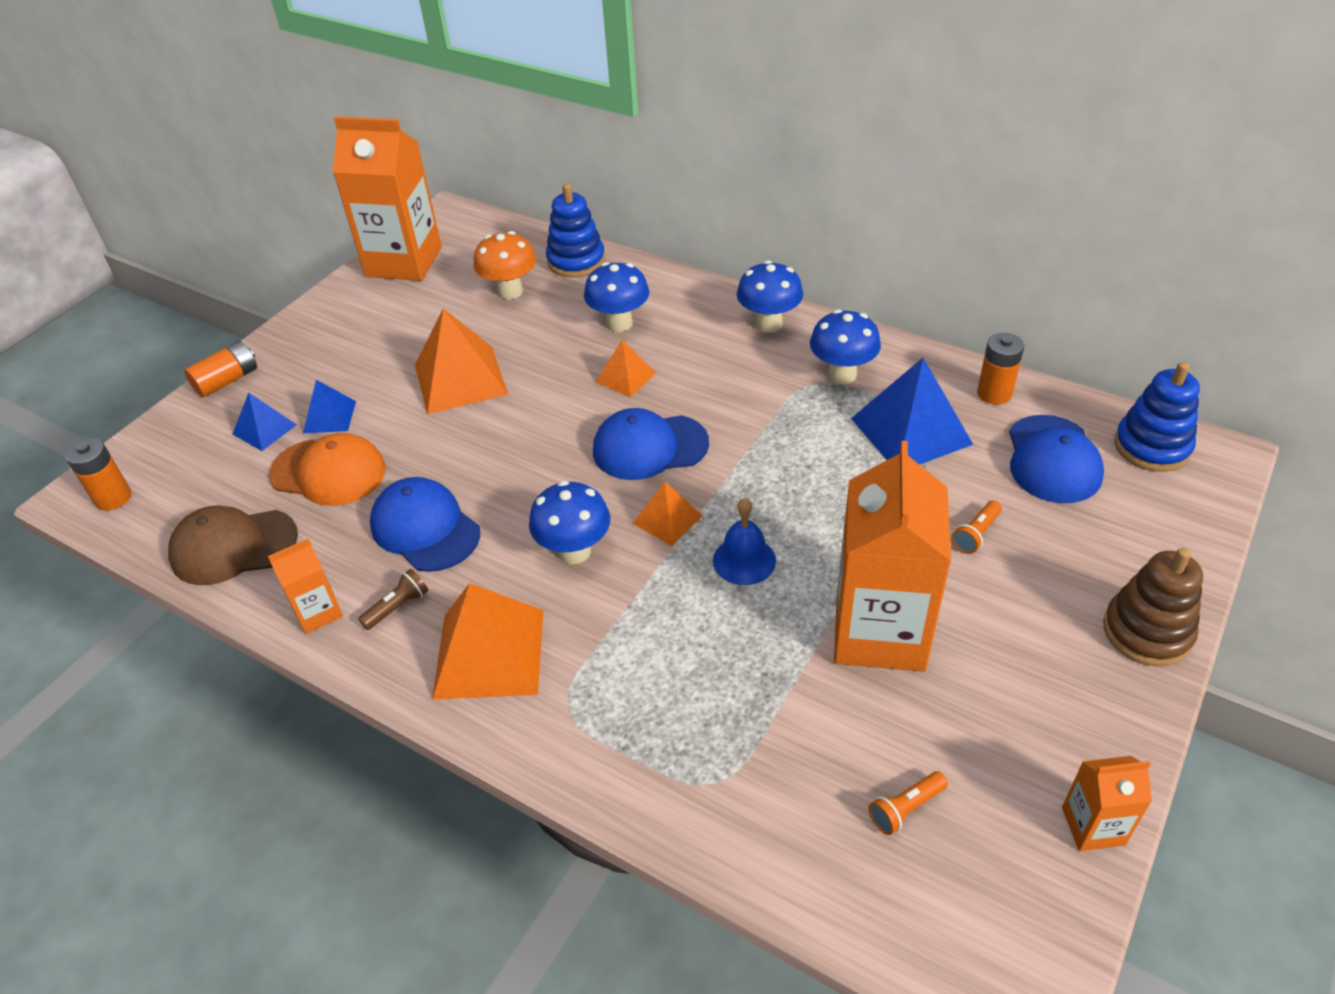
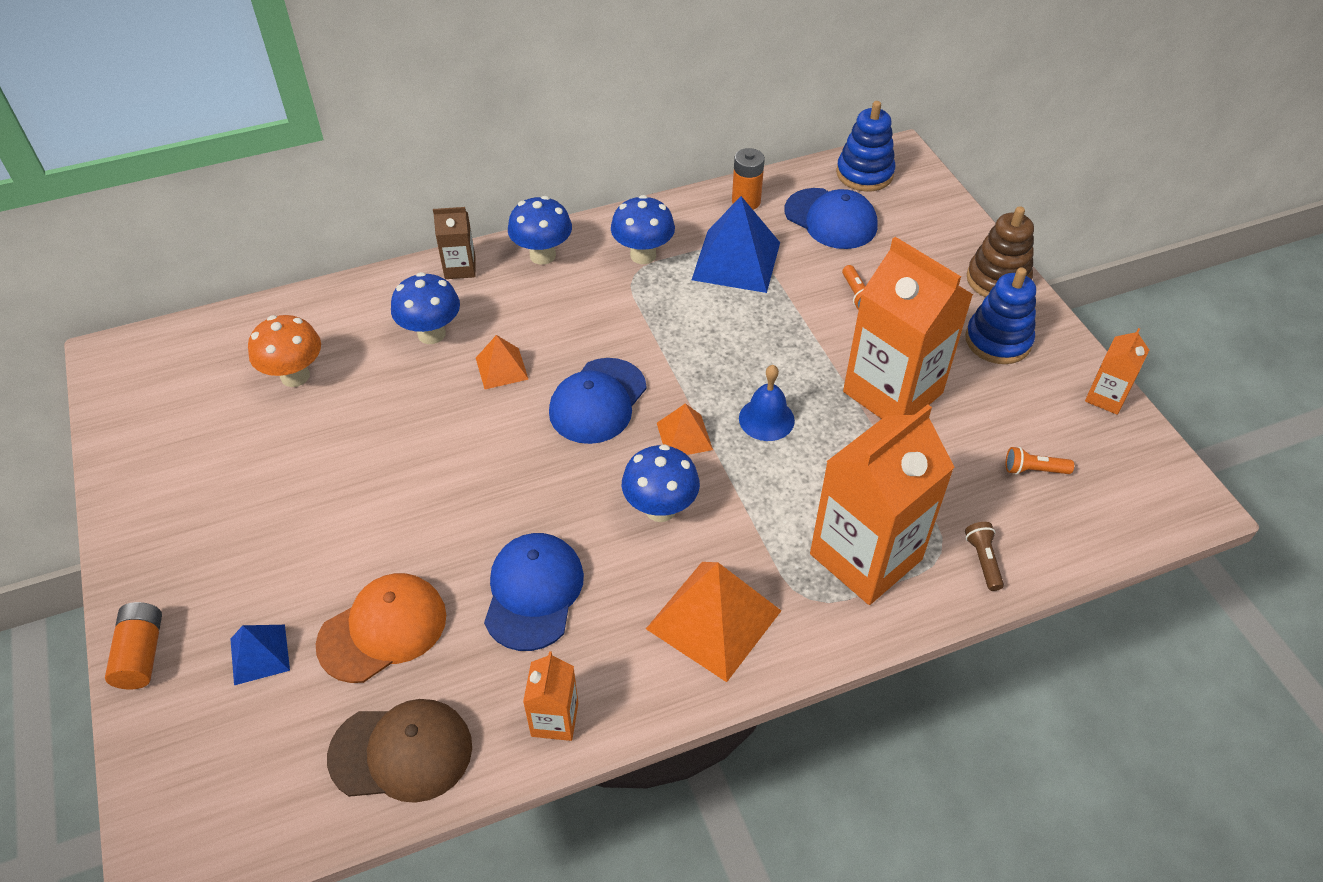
camera: 55 degrees left, 5 degrees up
(113, 498) = (209, 835): orange battery -> none
(233, 547) = (401, 752): brown cap -> brown cap turned 120 degrees counterclockwise
(329, 416) = (305, 593): blue pyramid -> none
(397, 607) = (605, 657): brown flashlight -> brown flashlight (983, 560)
(404, 262) = (142, 425): orange carton -> orange carton (865, 557)
(425, 528) = (533, 592): blue cap -> blue cap turned 105 degrees clockwise
(460, 379) = (371, 472): orange pyramid -> none
(576, 261) = (313, 312): blue stacking toy -> blue stacking toy (998, 341)
(701, 294) = (460, 268): none -> brown carton
(905, 808) = (1033, 470): orange flashlight -> orange flashlight turned 90 degrees clockwise

